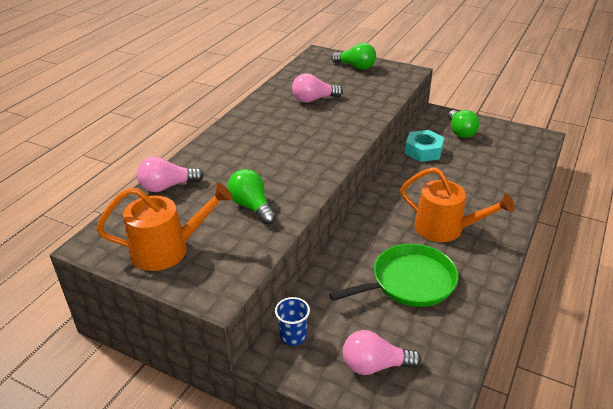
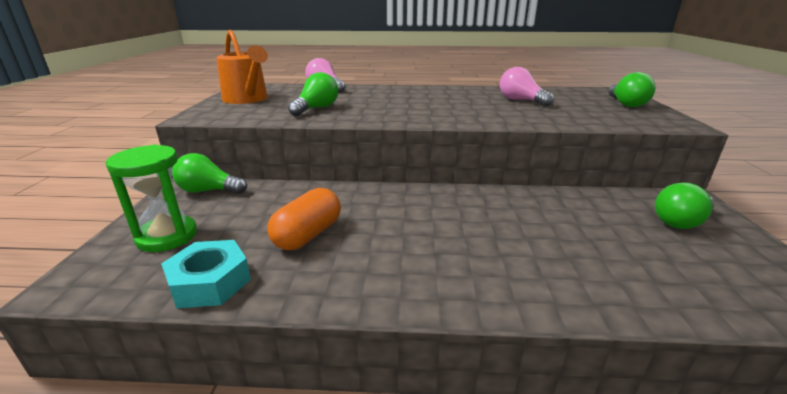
camera: 65 degrees right, 10 degrees down
(293, 336) = (209, 191): blue cup -> green light bulb
(375, 365) = (167, 236): pink light bulb -> green hourglass
(409, 282) = (308, 235): green pan -> orange capsule
(423, 151) = (583, 203): turquoise nut -> turquoise nut (210, 282)
(445, 228) = (430, 244): orange watering can -> none

